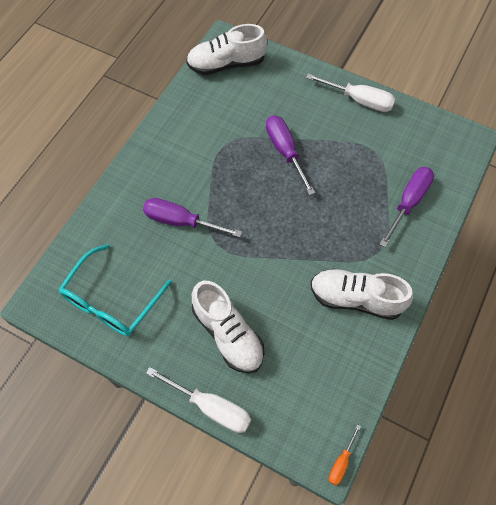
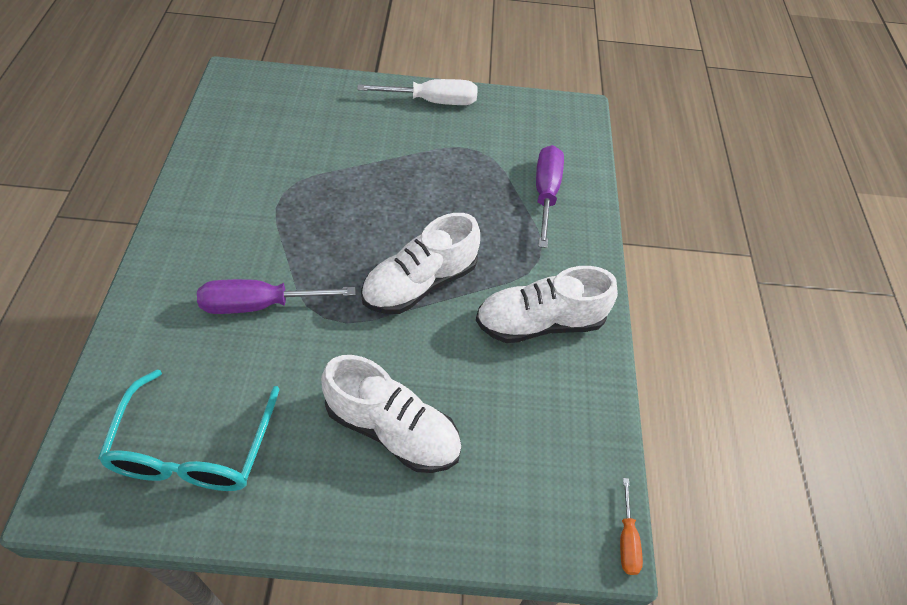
camera: 30 degrees left, 10 degrees down
(210, 407) = (411, 542): white screwdriver -> none
(226, 64) = (245, 101): white shoe -> white shoe (420, 283)
(285, 152) = (368, 180): purple screwdriver -> none

